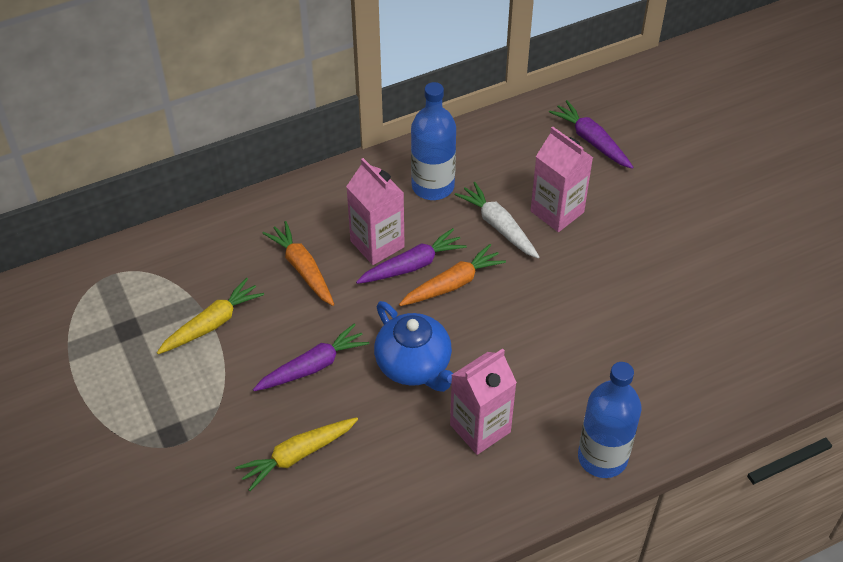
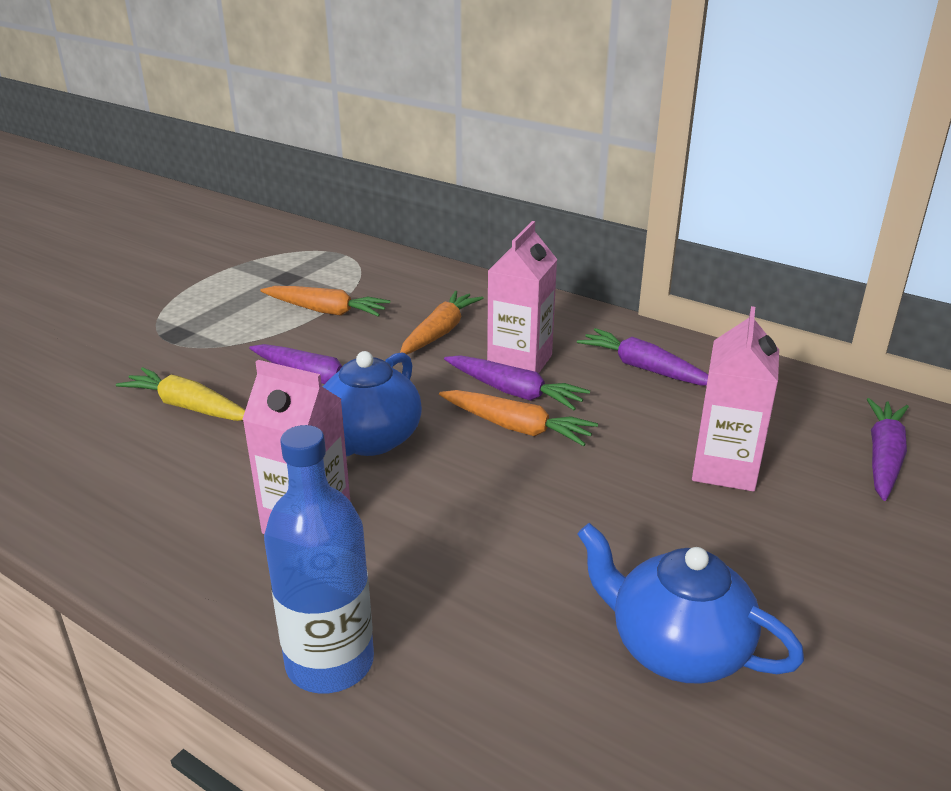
camera: 60 degrees right, 20 degrees down
(212, 323) = (326, 311): yellow carrot -> orange carrot
(433, 186) = (644, 368): blue bottle -> purple carrot
(498, 226) = (643, 431): white carrot -> none
(672, 313) = (676, 648): none -> blue teapot

